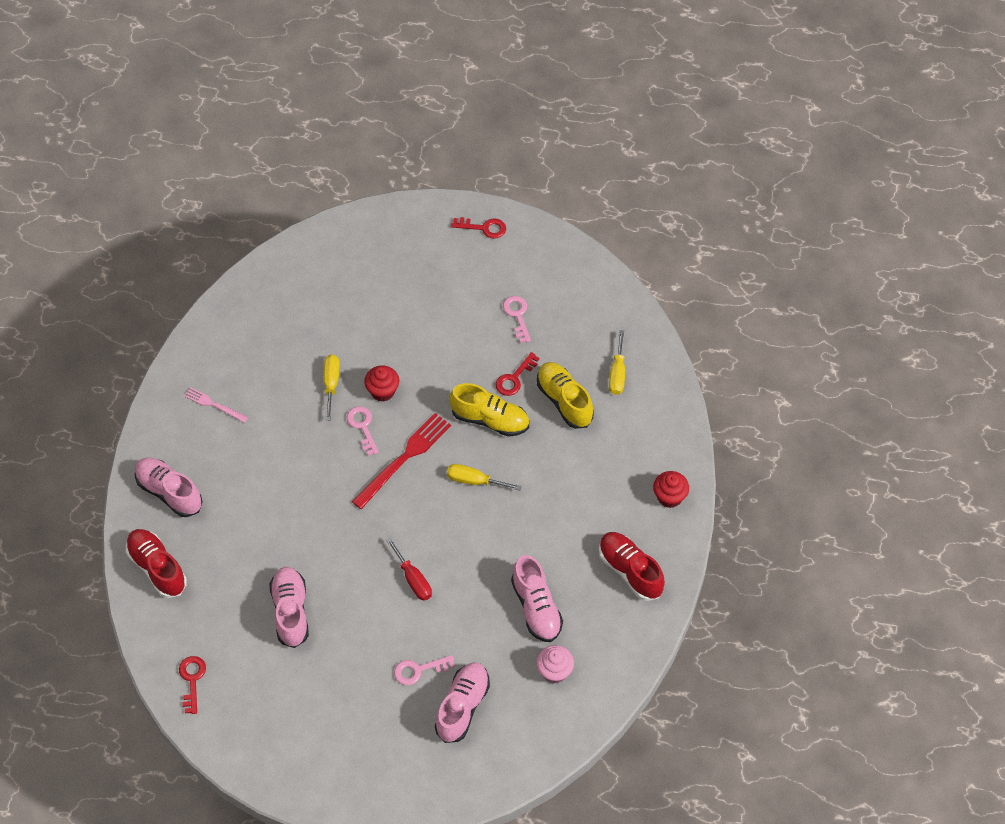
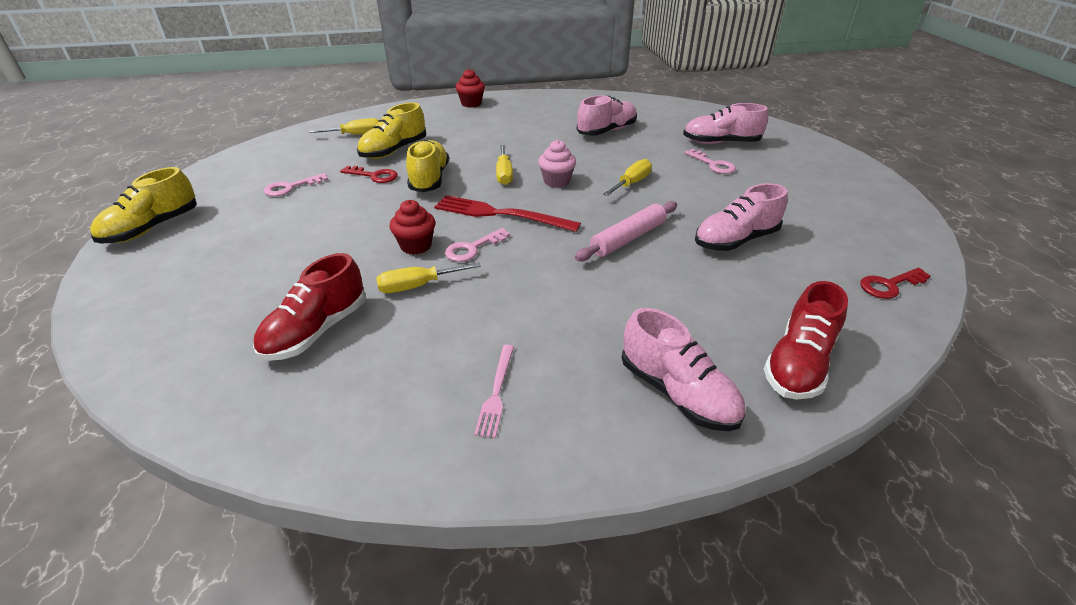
camera: 110 degrees left, 20 degrees down
(169, 492) = (677, 393): pink shoe -> pink shoe turned 60 degrees counterclockwise
(328, 536) = (628, 238): none -> pink rolling pin
(413, 579) = (631, 183): red screwdriver -> yellow screwdriver
(484, 228) = (152, 228): red key -> yellow shoe
(554, 671) = (652, 118): pink cupcake -> pink cupcake (556, 181)
(630, 571) = (545, 107): red shoe -> red shoe (316, 331)

